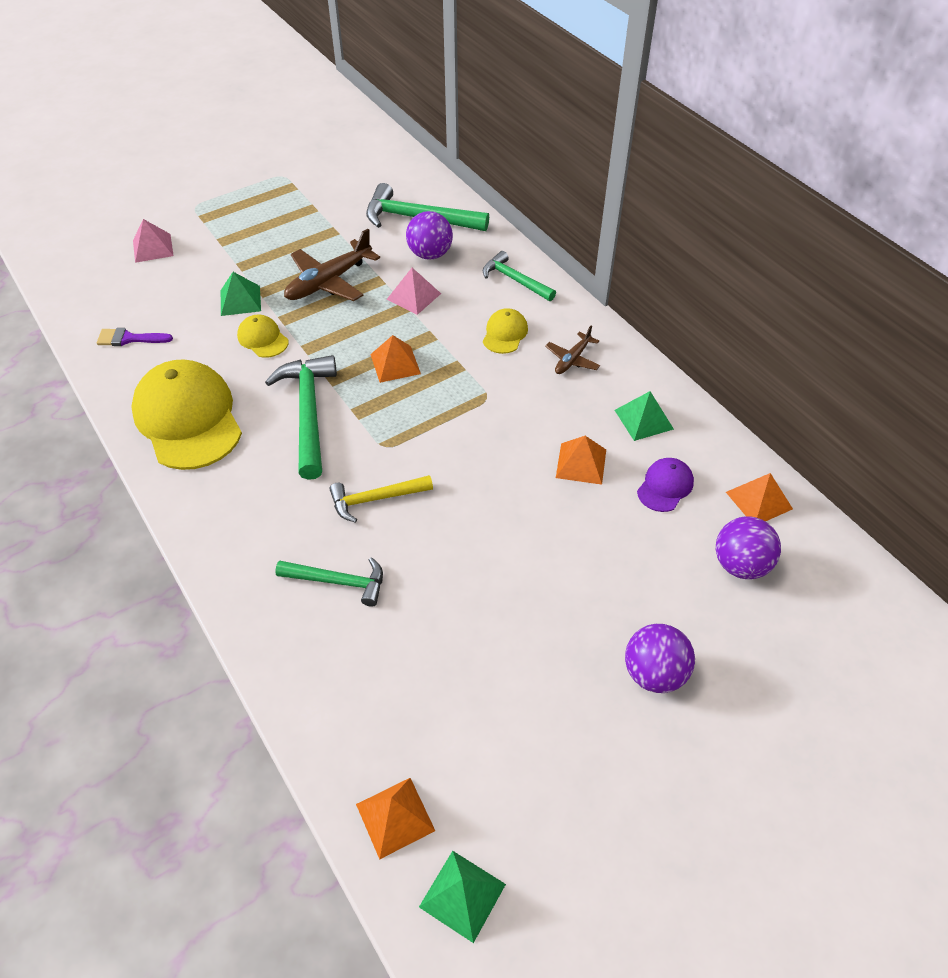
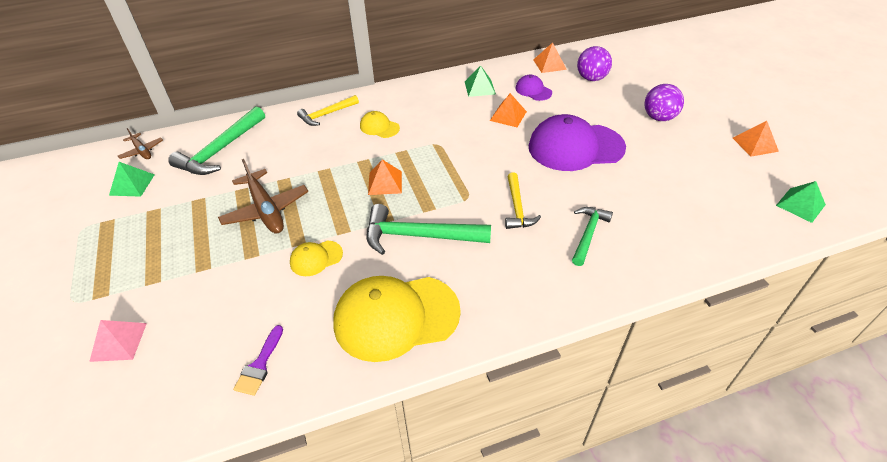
camera: 75 degrees left, 5 degrees down
(240, 300) = (254, 271): green pyramid -> green pyramid (132, 184)
(395, 817) = (760, 226): orange pyramid -> orange pyramid (755, 144)
(413, 296) = (314, 164): pink pyramid -> none
(430, 254) = (270, 150): purple ball -> none
(515, 280) = (326, 114): green hammer -> yellow hammer
(528, 554) = (575, 147): none -> purple cap
(572, 359) = (418, 104): brown plane -> brown plane (142, 151)

